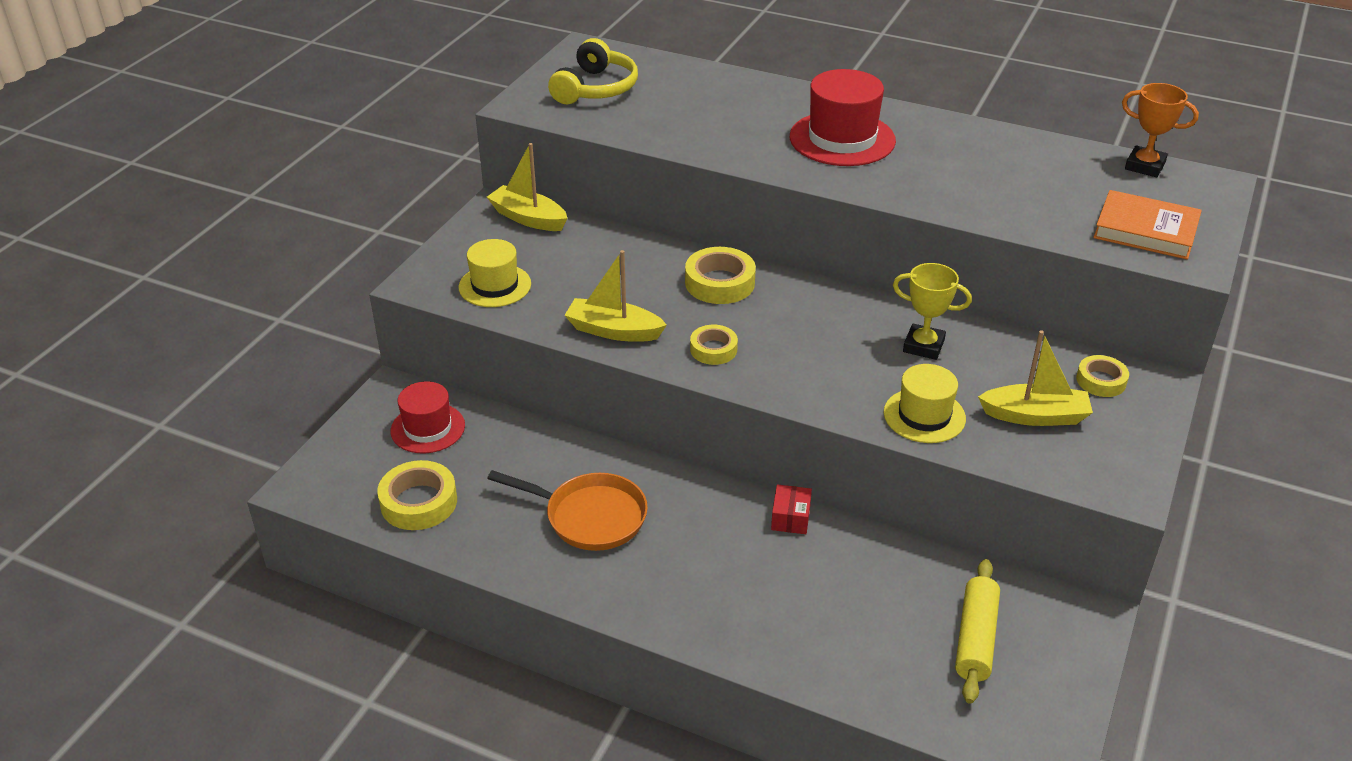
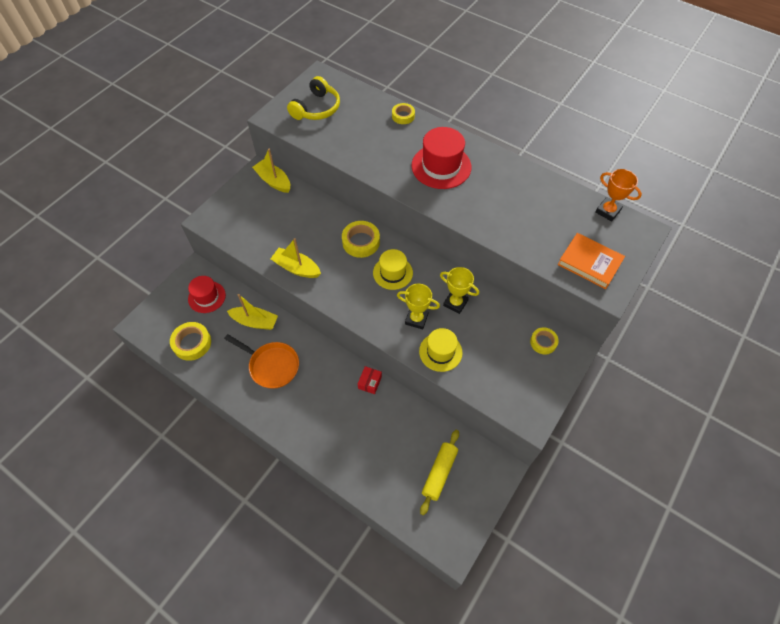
camera: 10 degrees right, 20 degrees up
(495, 285) = (244, 227): yellow hat -> yellow hat (392, 273)
(713, 349) = (344, 289): yellow tape -> yellow tape (403, 116)
(862, 376) = (416, 319): none -> yellow trophy
(1035, 416) = (499, 361): yellow boat -> yellow boat (255, 322)

